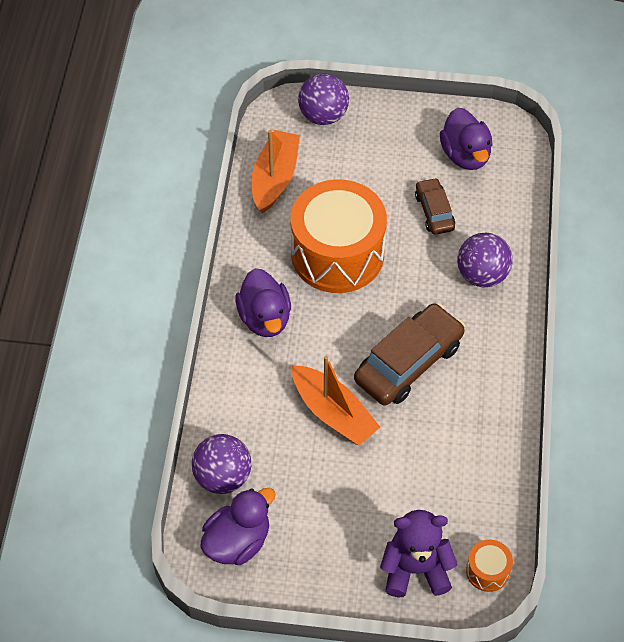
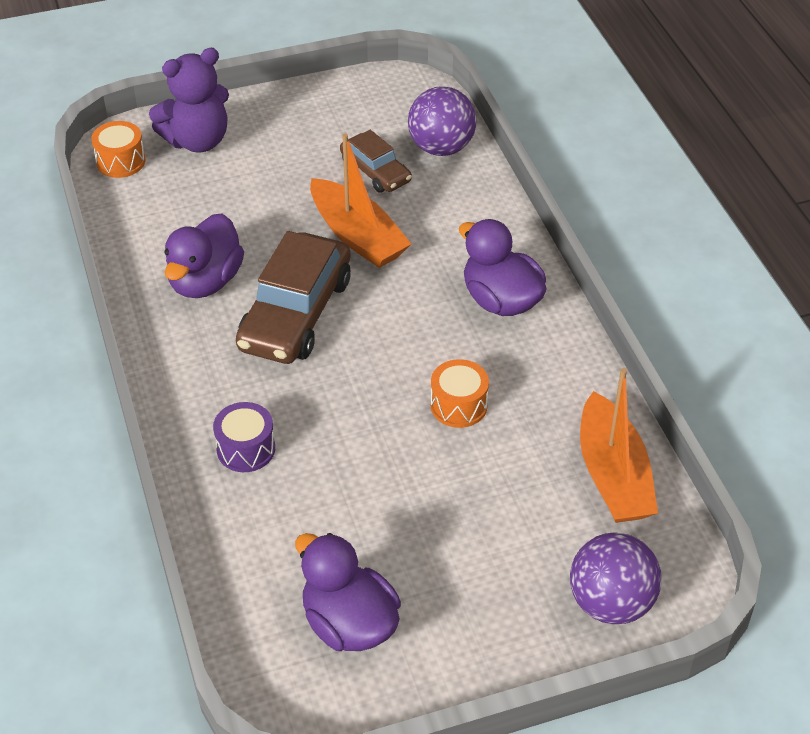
camera: 155 degrees right, 10 degrees down
(237, 541) = (390, 107): purple duck -> purple duck (205, 281)
(333, 413) = (357, 236): orange boat -> orange boat turned 150 degrees counterclockwise
(337, 254) = (458, 405): orange drum -> orange drum, size x0.41
(434, 211) = (355, 513): brown car -> brown car (375, 171)
(482, 275) = (246, 449): purple ball -> purple drum

